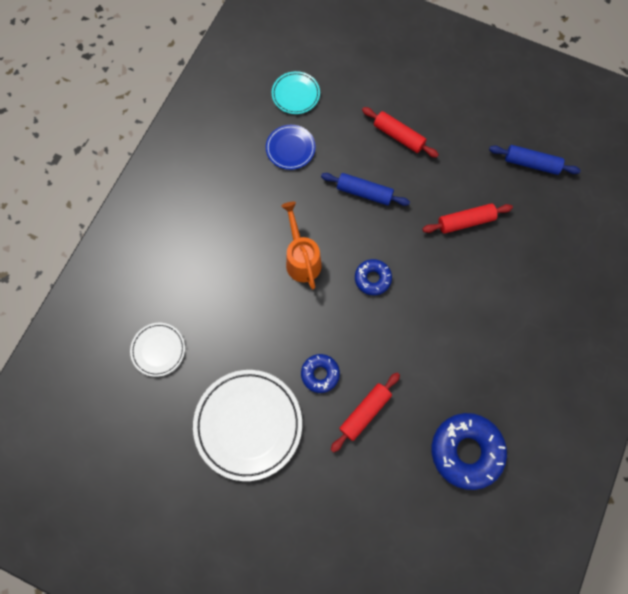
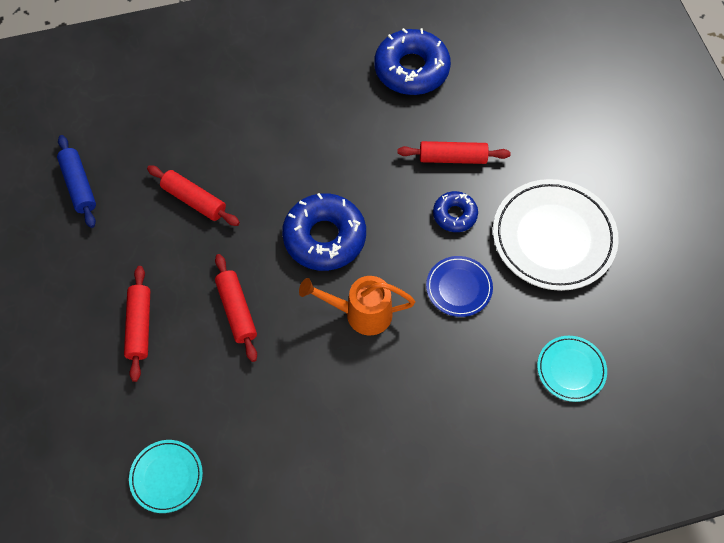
camera: 130 degrees left, 10 degrees down
(158, 350) = (571, 369): white plate -> turquoise plate
(290, 148) = (244, 425): blue plate -> blue plate (459, 288)
(302, 259) = (361, 313): orange watering can -> orange watering can turned 60 degrees clockwise
(364, 192) = (236, 311): blue rolling pin -> red rolling pin
(372, 278) = (324, 237): blue donut -> blue donut, size x1.83

